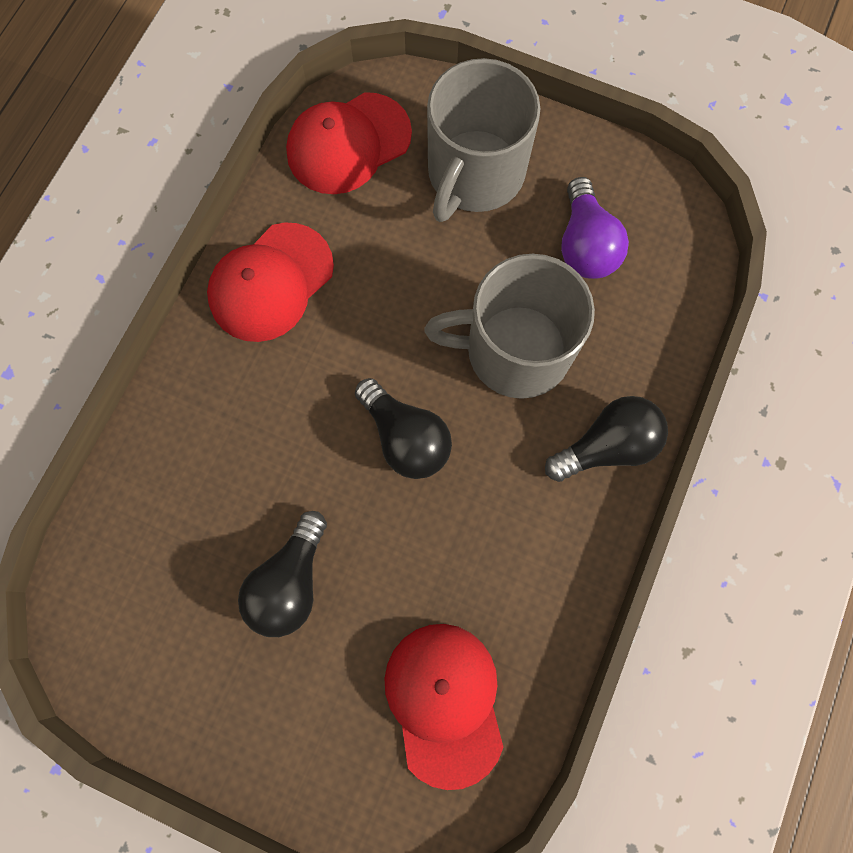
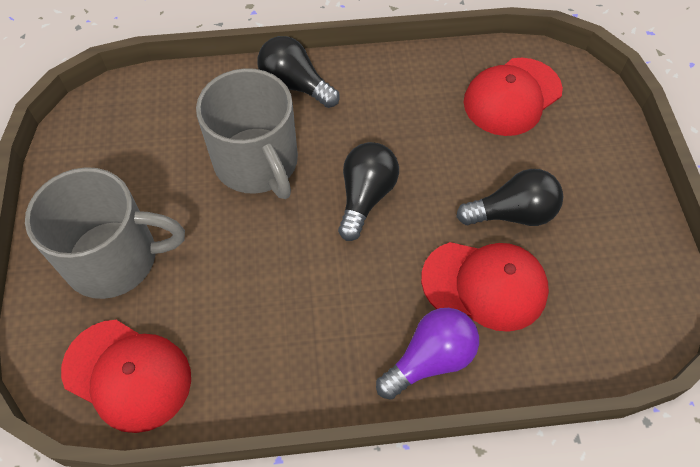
camera: 120 degrees left, 15 degrees down
(271, 282) = (299, 360): red cap -> red cap (485, 285)
(585, 245) = (145, 157): purple light bulb -> purple light bulb (430, 359)

